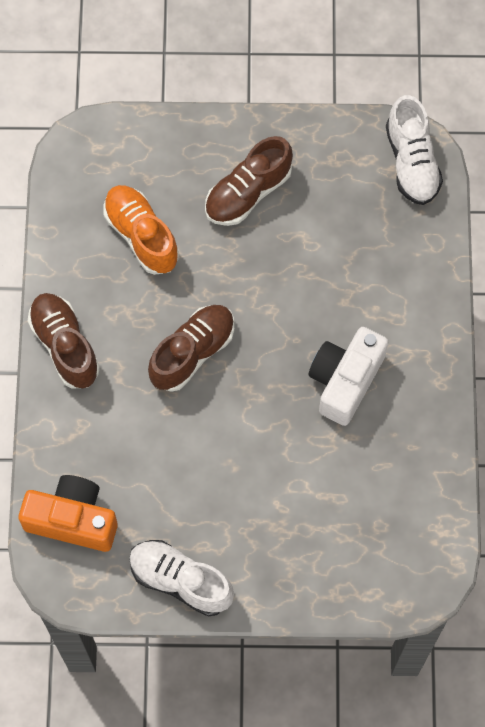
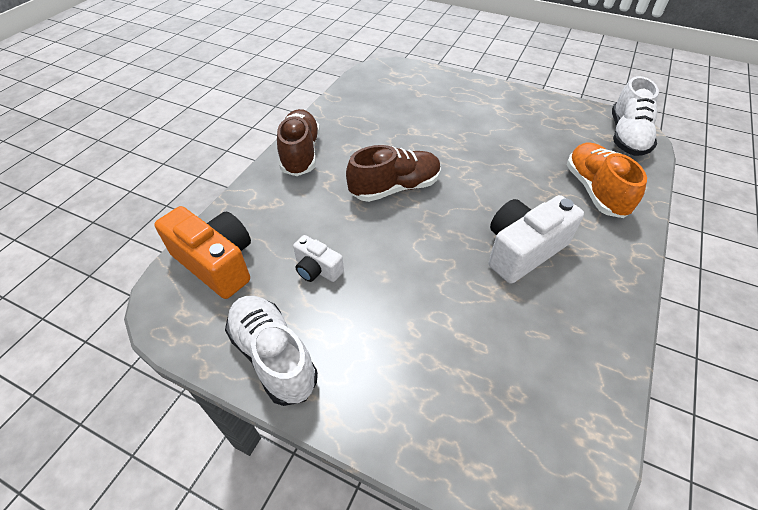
camera: 25 degrees right, 20 degrees down
(141, 235) = (397, 116): orange shoe -> orange shoe (595, 190)
(169, 485) = (317, 269): none -> white camera
(248, 192) = (487, 117): brown shoe -> none

